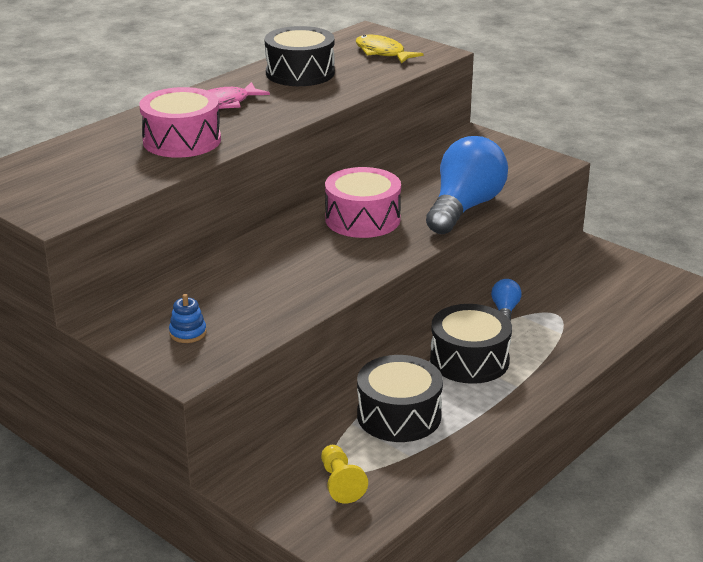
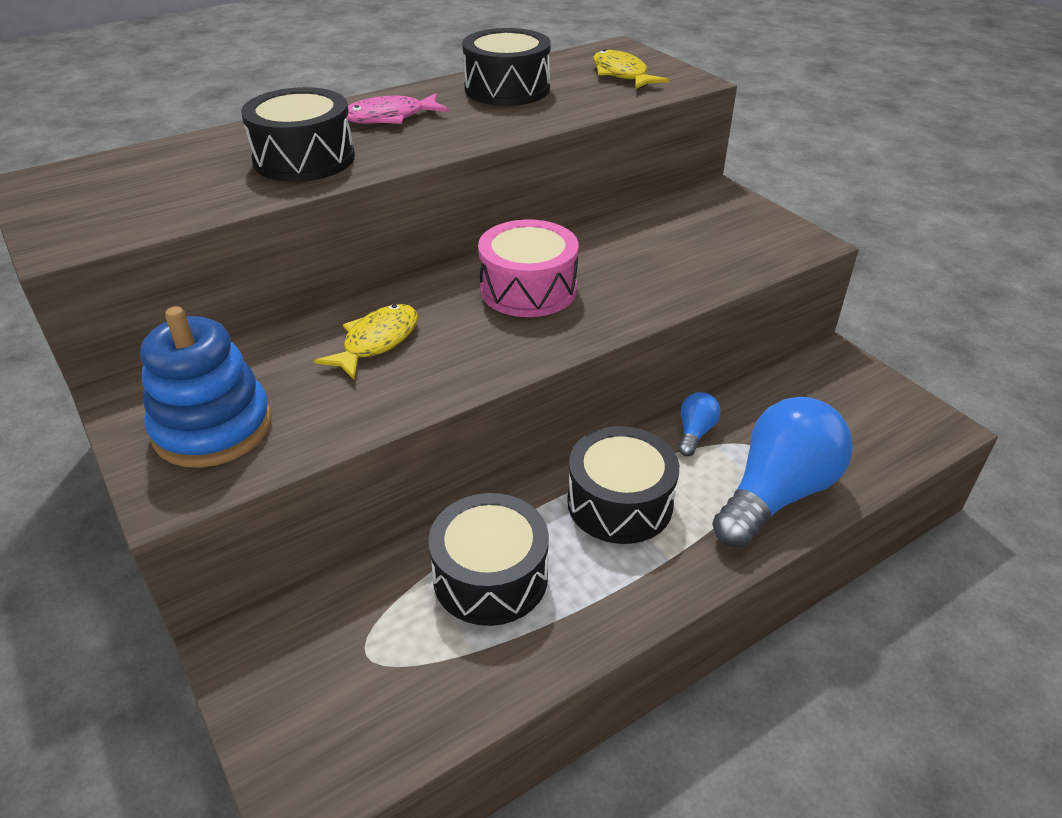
camera: 15 degrees right, 10 degrees up
(182, 140) = (304, 159): pink drum -> black drum
(188, 333) = (213, 428): blue stacking toy -> blue stacking toy, size x2.32
(270, 267) = (377, 342): none -> yellow fish
(340, 483) = (361, 680): yellow pawn -> none
(464, 207) = (666, 291): blue light bulb -> blue light bulb (776, 493)

